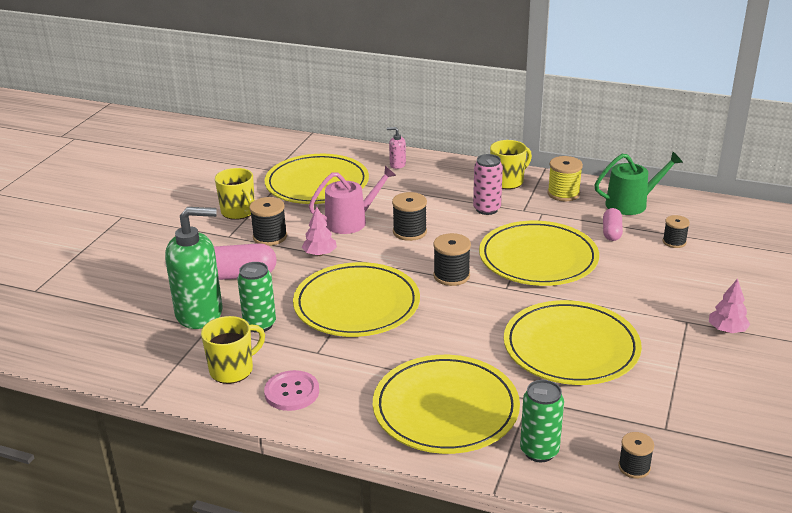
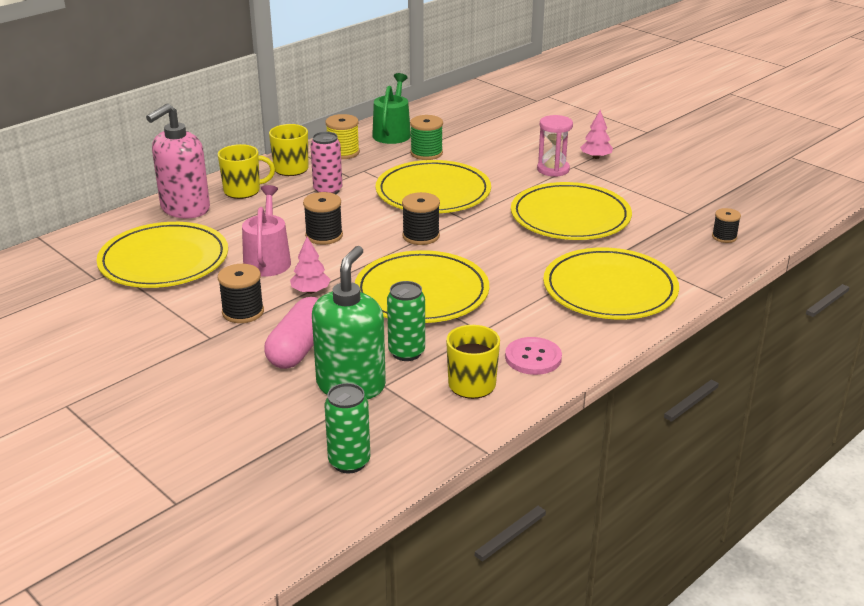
camera: 65 degrees left, 0 degrees up
(239, 212) = (164, 320): yellow mug -> yellow mug (243, 191)
(397, 164) = (185, 209): pink soap dispenser -> pink soap dispenser, size x2.33
(539, 451) = (686, 266): green can -> green can (349, 462)
(611, 232) = (426, 153): pink capsule -> green spool
(663, 310) = (553, 169): none -> pink hourglass
(674, 242) = (466, 136): black spool -> none

